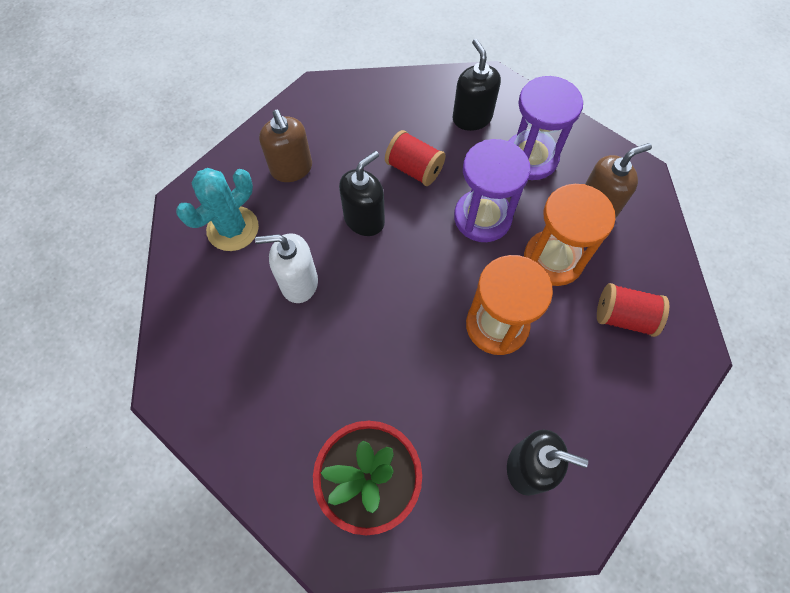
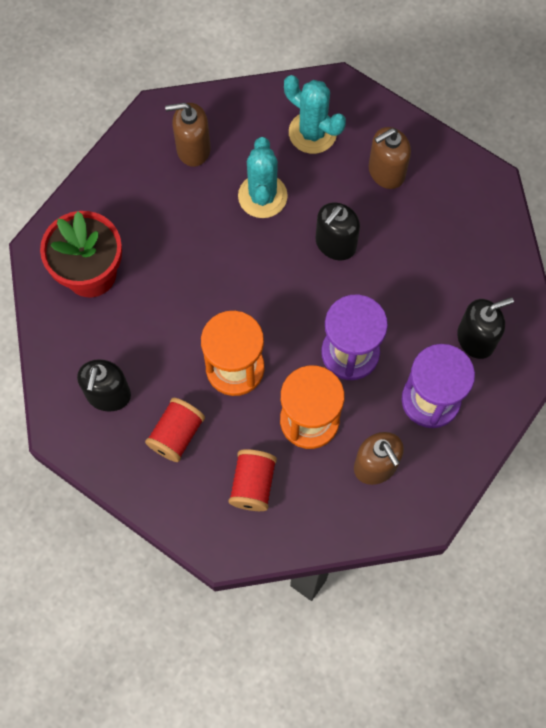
camera: 85 degrees right, 5 degrees up
(225, 352) = (193, 149): none -> brown soap dispenser
(299, 283) = (262, 196): white soap dispenser -> turquoise cactus
(364, 219) = (335, 244): black soap dispenser -> black soap dispenser turned 90 degrees clockwise
(414, 169) = (400, 285): red spool -> red spool (176, 435)

